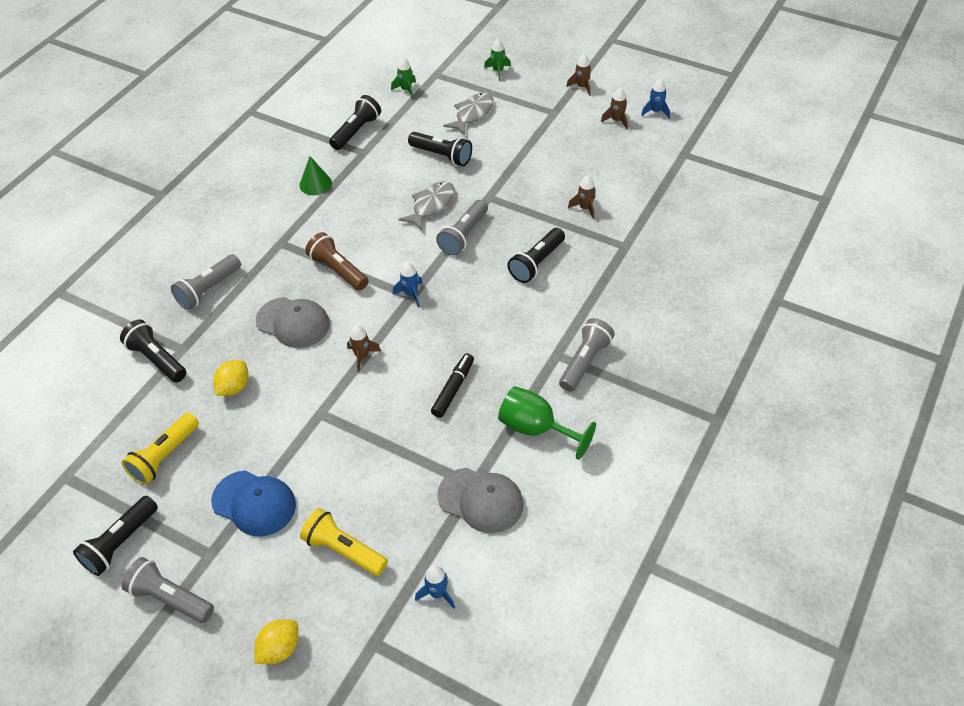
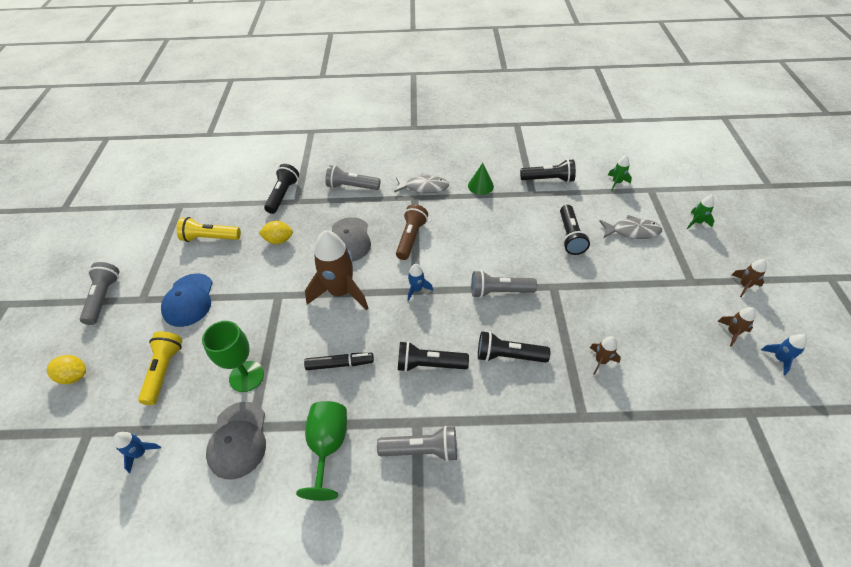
camera: 60 degrees right, 0 degrees up
(120, 543) = (139, 253): black flashlight -> black flashlight (429, 364)
(362, 356) = (341, 292): brown rocket -> brown rocket, size x2.22
(409, 473) = (246, 376): none -> green goblet
(431, 205) = (514, 256): grey fish -> grey fish (424, 187)

